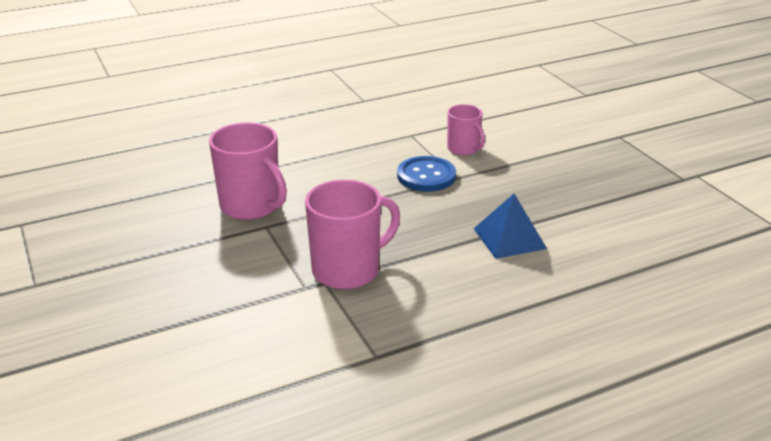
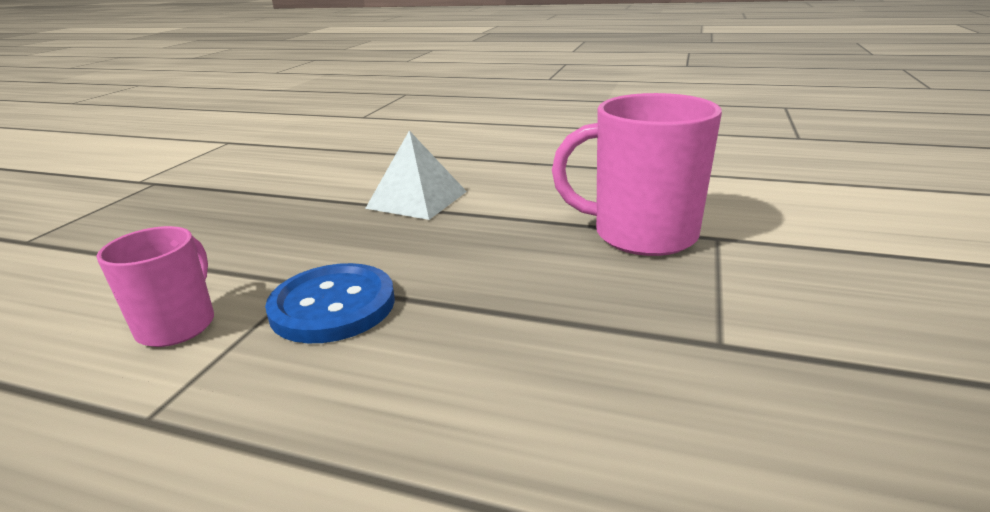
camera: 135 degrees left, 5 degrees down
(251, 206) = (725, 406): pink mug -> none
(509, 238) = (417, 199): blue pyramid -> white pyramid

